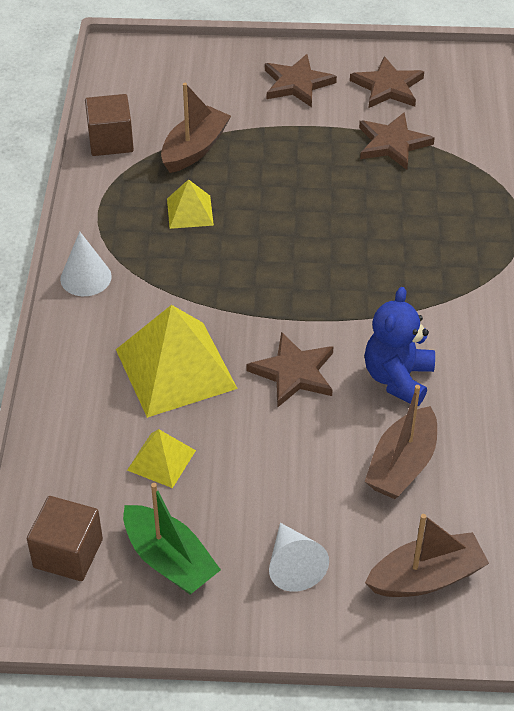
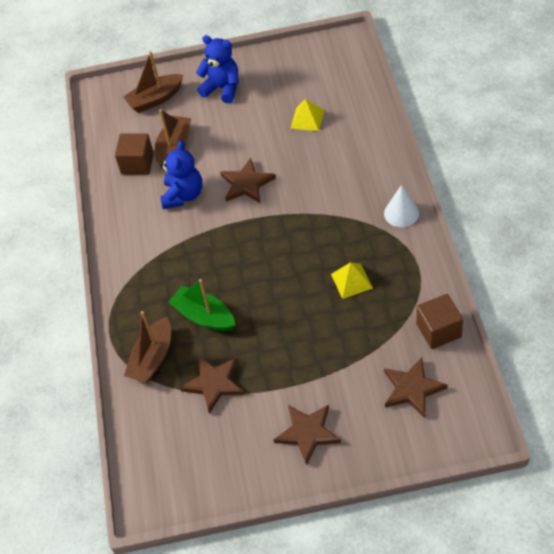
camera: 175 degrees right, 5 degrees up
(68, 553) = (337, 67): brown cube -> brown cube (137, 164)
(169, 560) = (285, 76): green boat -> green boat (204, 316)
(175, 368) = (318, 169): yellow pyramid -> none
(195, 149) = (369, 339): brown boat -> brown boat (152, 358)
(293, 565) = (222, 88): white cone -> blue teddy bear
(388, 87) = (228, 449): brown star -> brown star (412, 388)

